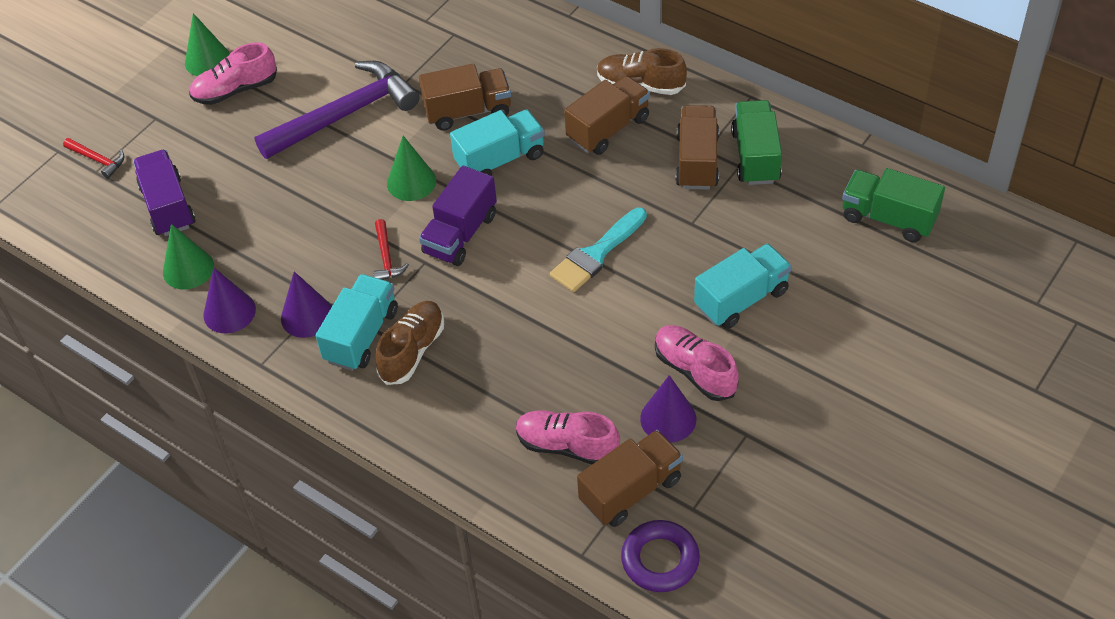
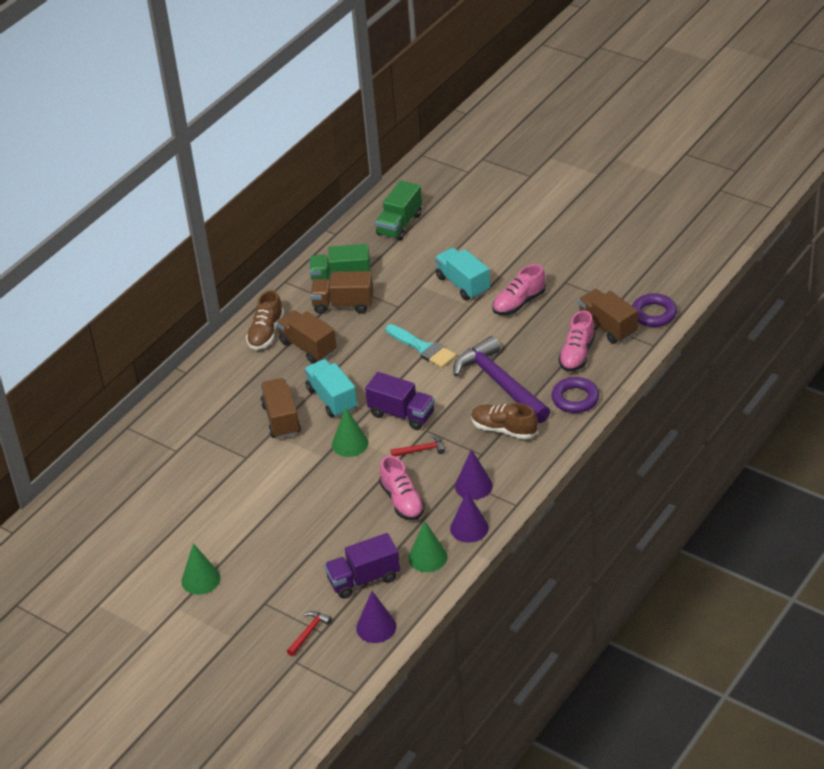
camera: 90 degrees left, 10 degrees down
(235, 90) = (239, 556): pink shoe -> pink shoe (402, 501)
(345, 114) = (276, 487): purple hammer -> purple hammer (500, 383)
(361, 335) = (491, 456): turquoise truck -> none
(466, 440) = (575, 399): none -> purple ring
(668, 418) = (555, 313): purple cone -> purple cone (376, 627)

